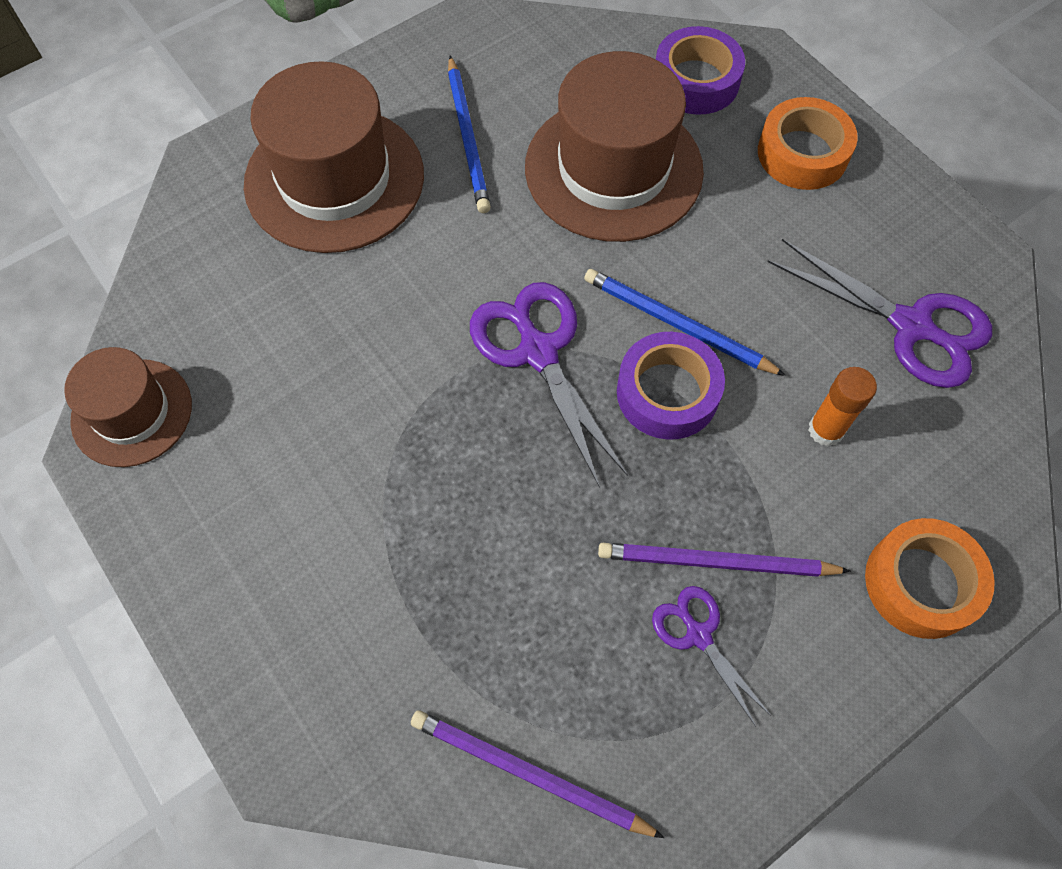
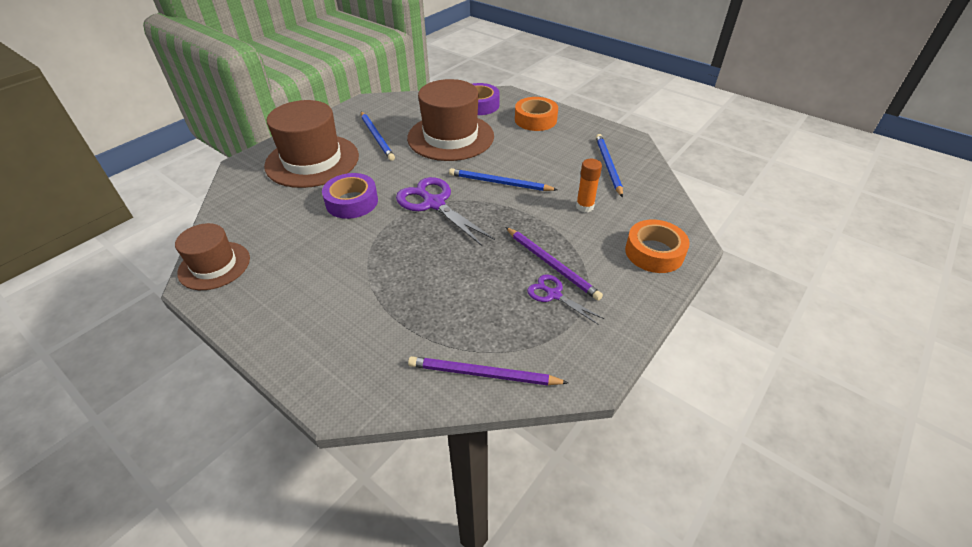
camera: 15 degrees left, 20 degrees down
(667, 393) = (503, 207): purple tape -> purple tape (352, 202)
(716, 562) = (551, 264): purple pencil -> purple pencil turned 120 degrees counterclockwise
(911, 326) = (608, 166): purple scissors -> blue pencil

